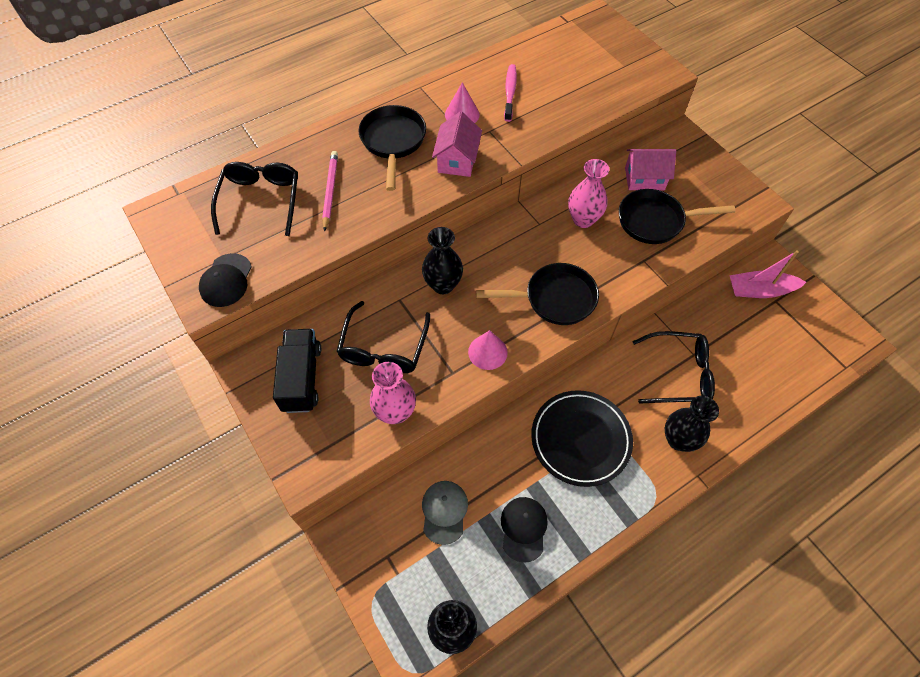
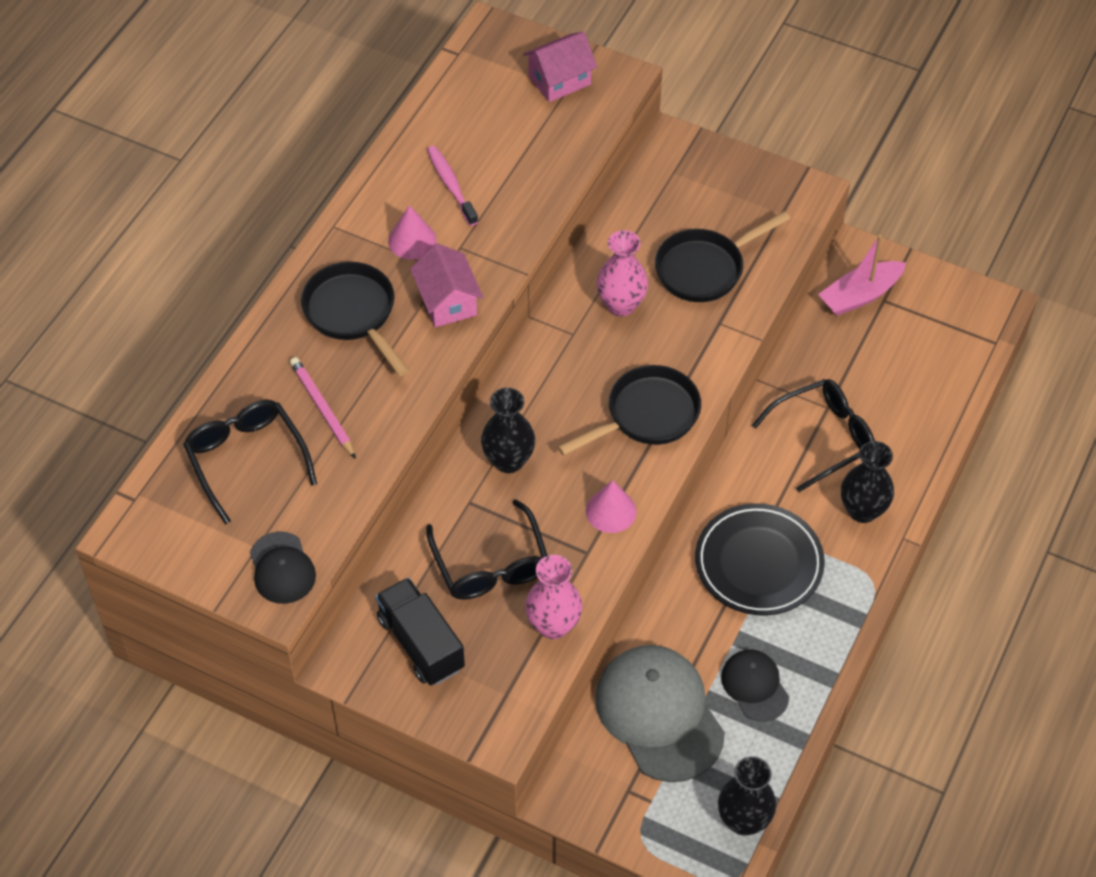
camera: 30 degrees left, 5 degrees down
(444, 511) = (659, 714): grey cap -> grey cap, size x1.88
(644, 179) = (661, 220): pink house -> pink house (559, 80)

